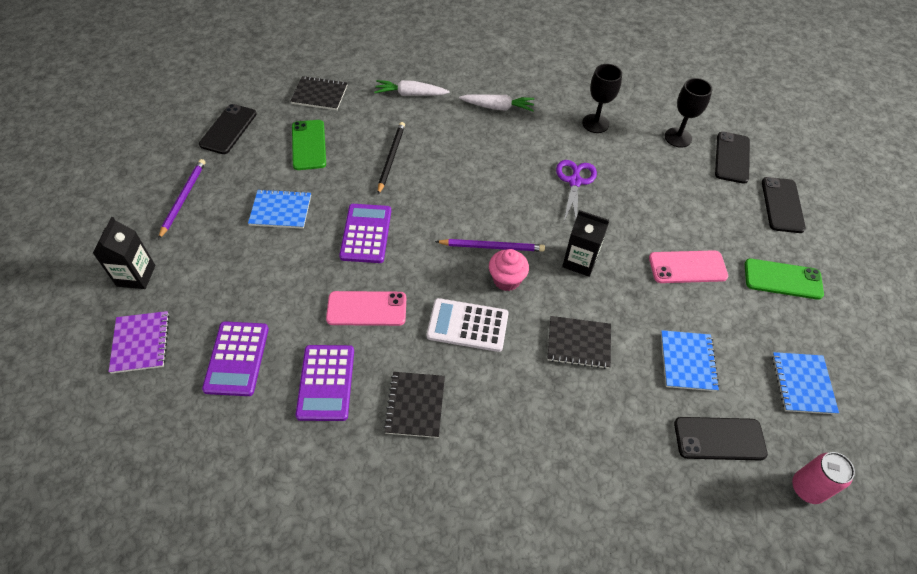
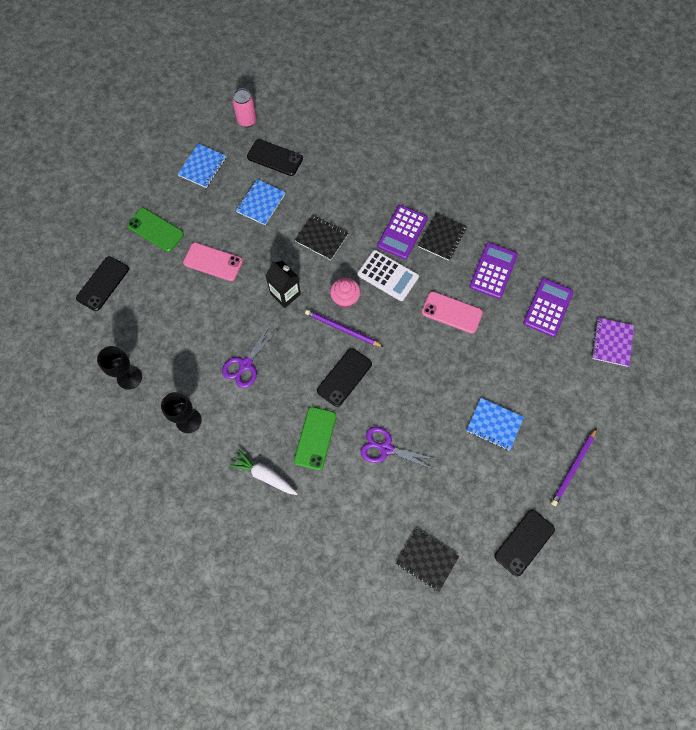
camera: 155 degrees left, 15 degrees up
(136, 276) = (614, 401): black carton -> none
(308, 145) = (454, 492): green phone -> green phone (315, 438)
(366, 233) = (432, 376): purple calculator -> purple calculator (402, 232)
(391, 158) = (386, 448): black pencil -> purple scissors
(410, 94) = (338, 526): white carrot -> none
(732, 157) = (102, 340): black phone -> black phone (344, 377)

